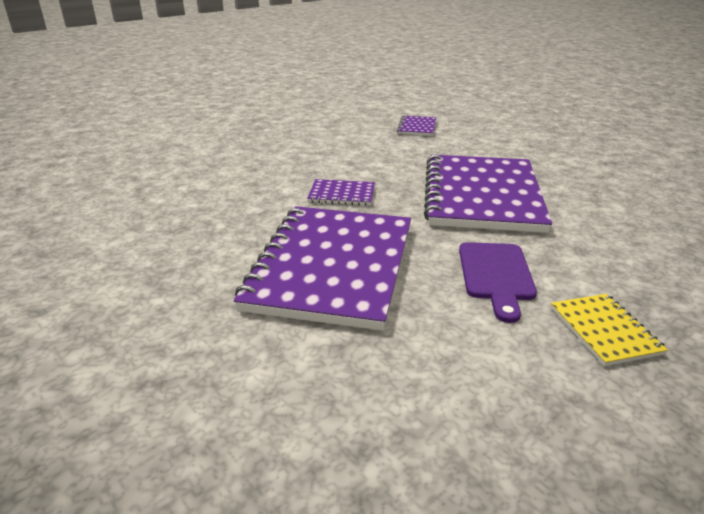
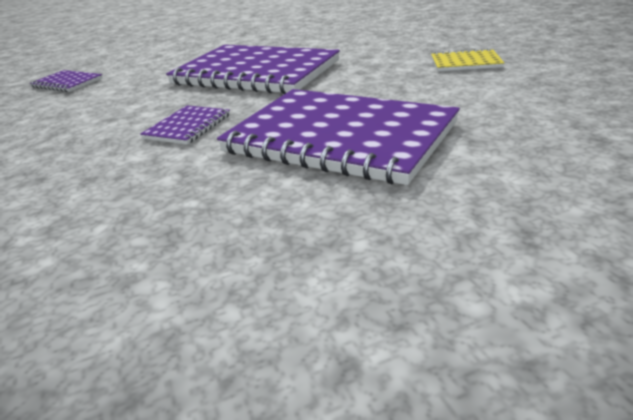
camera: 70 degrees left, 0 degrees up
(496, 275) = (387, 81): purple cutting board -> none

